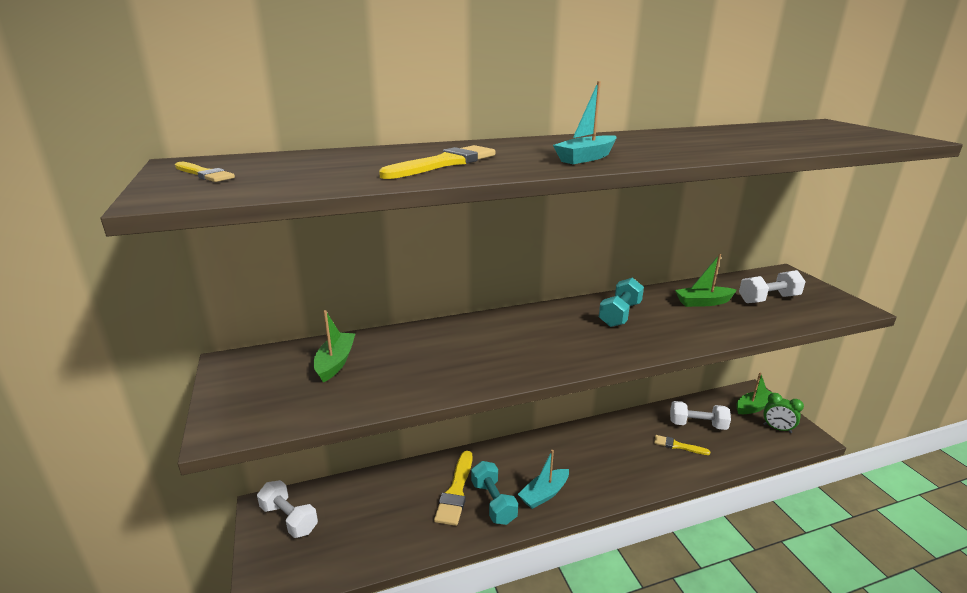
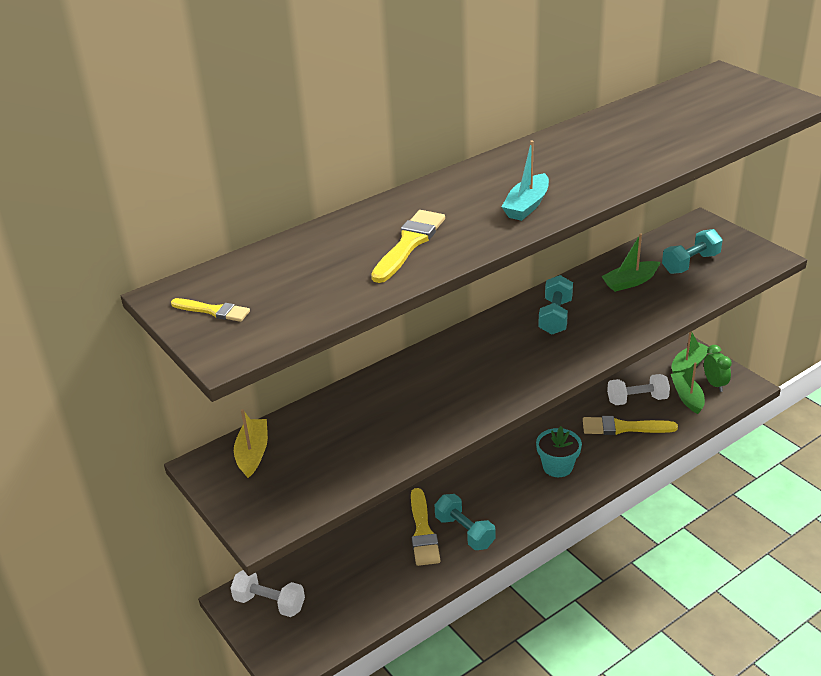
camera: 15 degrees left, 10 degrees up
(277, 362) = (253, 453): none -> yellow boat
(335, 362) = (310, 439): green boat -> green boat (687, 397)
(544, 494) = (510, 511): turquoise boat -> none
(603, 465) = (557, 467): none -> turquoise flower pot
(678, 446) = (623, 427): yellow brush -> yellow brush, size x1.66
(768, 299) = (690, 263): white dumbbell -> turquoise dumbbell
(777, 428) = (714, 384): green clock -> green clock turned 120 degrees counterclockwise

